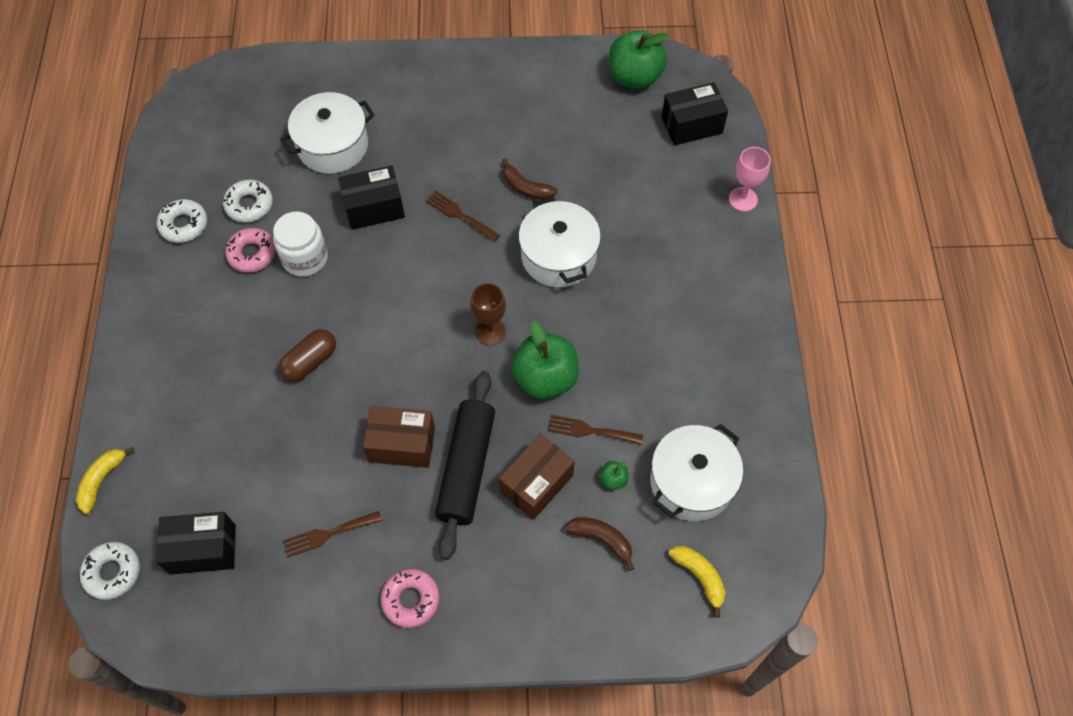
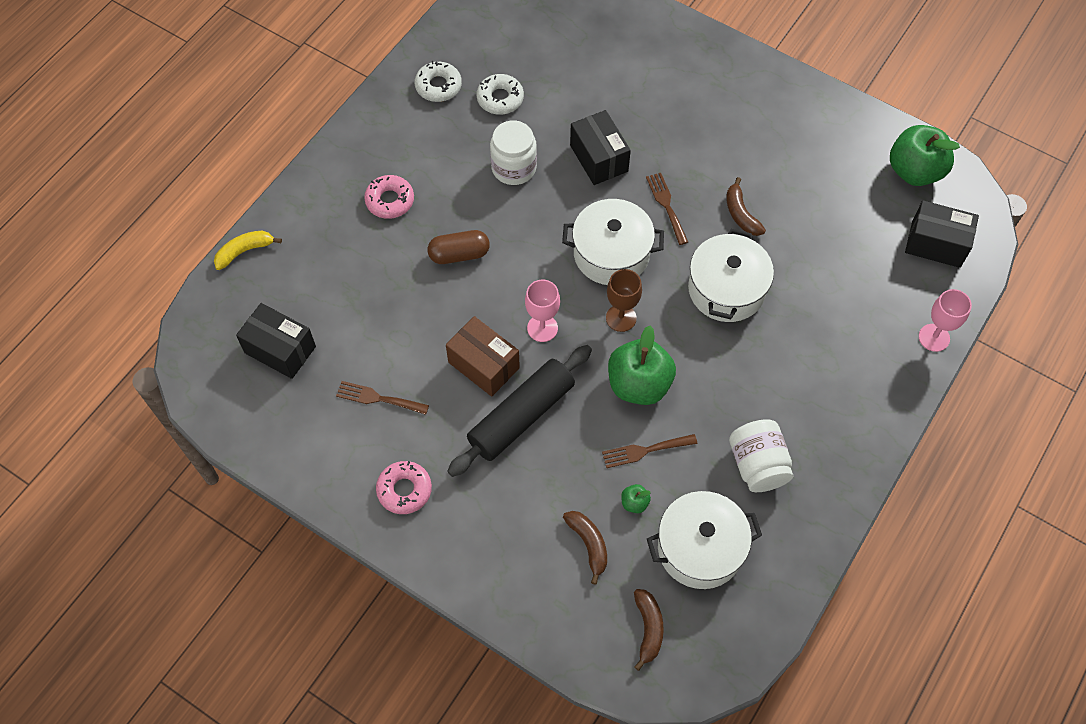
camera: 35 degrees right, 0 degrees up
(112, 572) = (206, 325): white donut -> none
(252, 254) = (475, 140): pink donut -> pink donut (390, 201)
(333, 146) = (602, 86): white pot -> white pot (611, 254)
(374, 208) = (599, 158): black box -> black box turned 45 degrees clockwise
(430, 381) = (542, 328): none -> pink goblet
(536, 483) = (568, 465): brown box -> none
(590, 430) = (644, 451): brown fork -> brown fork turned 60 degrees counterclockwise
(686, 384) = (757, 465): none -> white jar
(700, 577) = (648, 629): yellow banana -> brown banana

